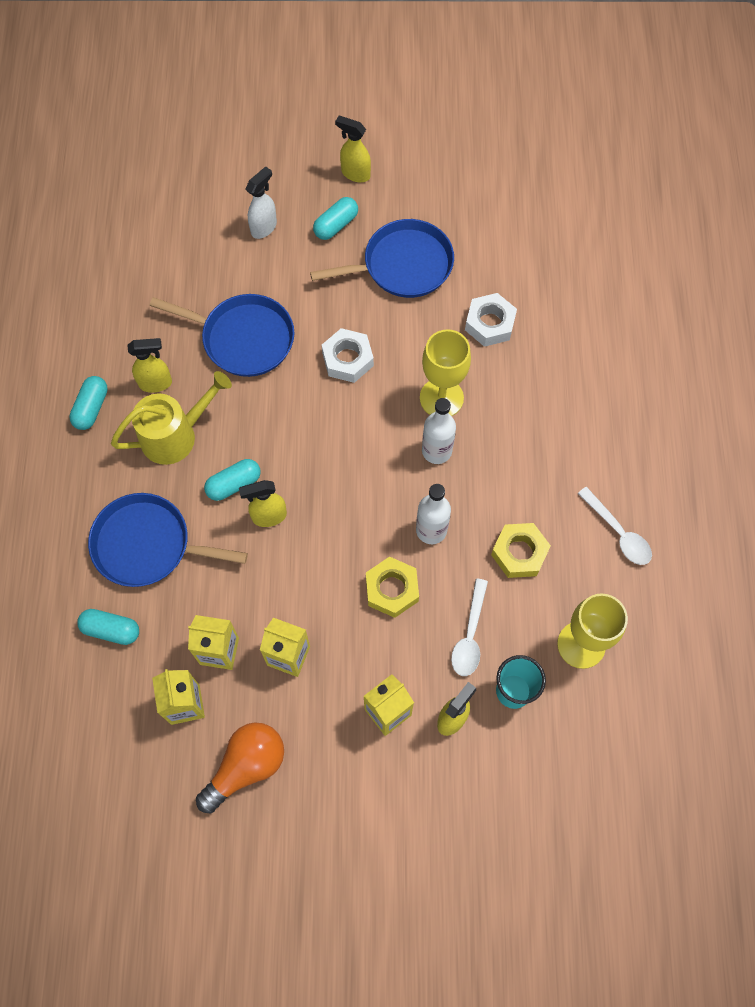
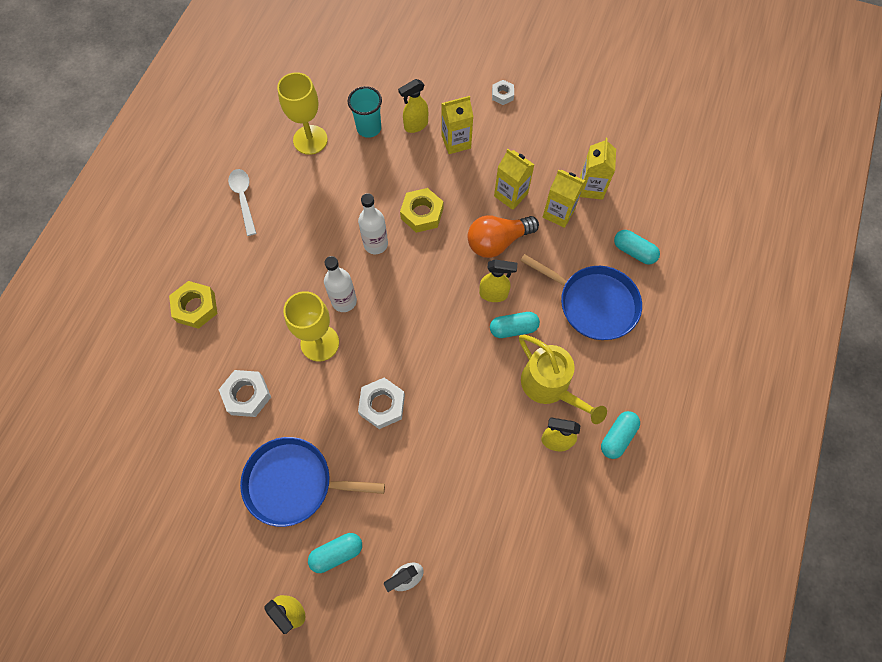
camera: 160 degrees left, 0 degrees up
(175, 435) = (550, 386): yellow watering can -> yellow watering can turned 120 degrees counterclockwise
(244, 338) = (465, 458): blue pan -> none
(246, 766) = (559, 140): orange light bulb -> orange light bulb (497, 242)
(350, 817) = (502, 95): none -> white nut
(470, 635) = (381, 168): white spoon -> none
(519, 553) = (320, 208): yellow nut -> yellow nut (195, 307)

